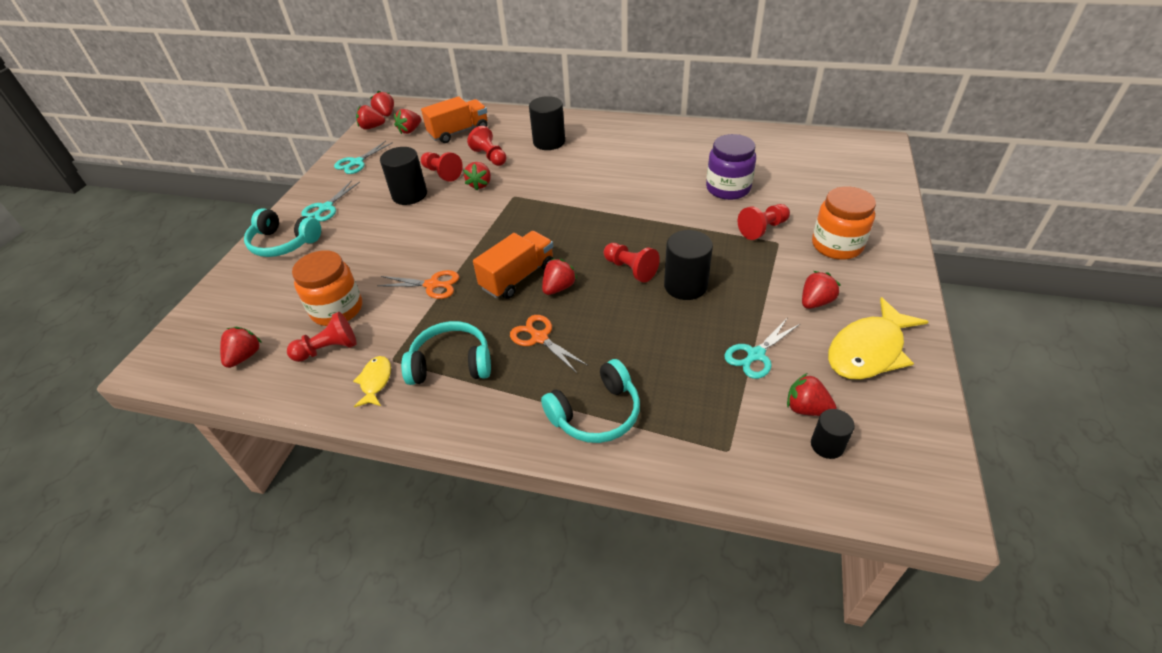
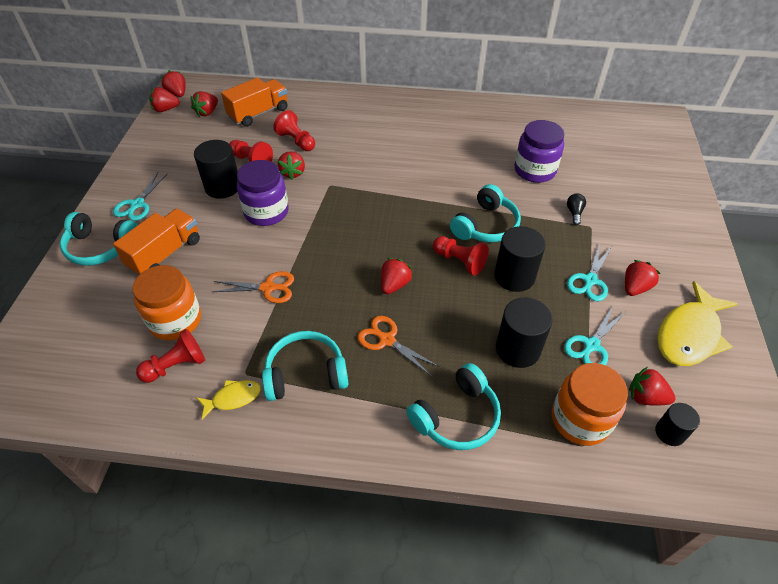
camera: 10 degrees left, 5 degrees up
(245, 356) = (89, 379): red strawberry -> none
(356, 162) = (158, 151): turquoise scissors -> turquoise scissors (590, 280)
(375, 381) = (233, 398): yellow fish -> yellow fish turned 75 degrees clockwise
(446, 218) = (266, 212): none -> purple jar
(518, 277) = (352, 275): orange truck -> orange truck (165, 254)
(549, 142) = (353, 123): black cylinder -> black cylinder (517, 349)
(665, 238) = (486, 226): none -> turquoise headphones
(762, 229) = (574, 213): red pawn -> black light bulb
(836, 245) = (643, 227): orange jar -> orange jar (580, 419)

